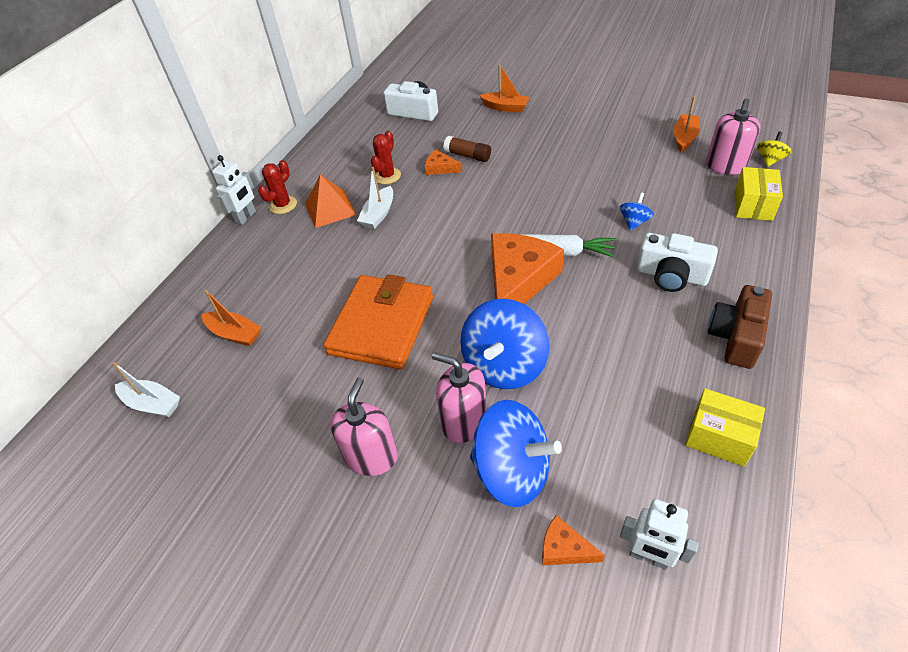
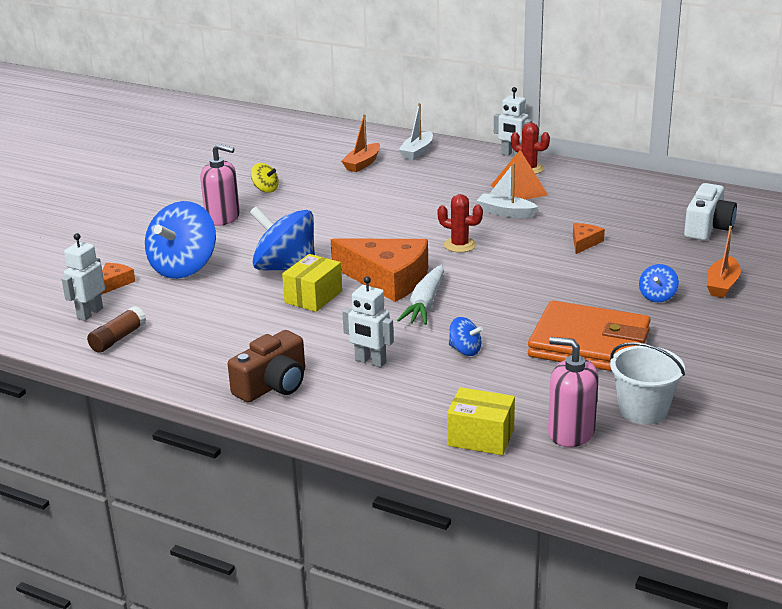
camera: 90 degrees right, 20 degrees down
(152, 404) = (303, 144): white boat -> white boat (417, 152)
(381, 325) = (351, 218): orange wallet -> orange wallet (589, 344)
(387, 176) = (572, 215): red cactus -> red cactus (459, 245)
(464, 421) = (237, 251): pink soap dispenser -> none
(468, 155) = (609, 258): brown glue stick -> brown glue stick (118, 338)
(527, 133) = (657, 296): none -> blue spinning top
(671, 276) = (370, 361): white camera -> white robot
(684, 138) = (643, 410): orange boat -> white bucket
(719, 437) = (168, 357): yellow box -> yellow box (313, 297)
(736, 337) = (273, 385): brown camera -> brown camera turned 105 degrees clockwise
(769, 160) = (582, 472): yellow spinning top -> yellow spinning top (265, 189)

